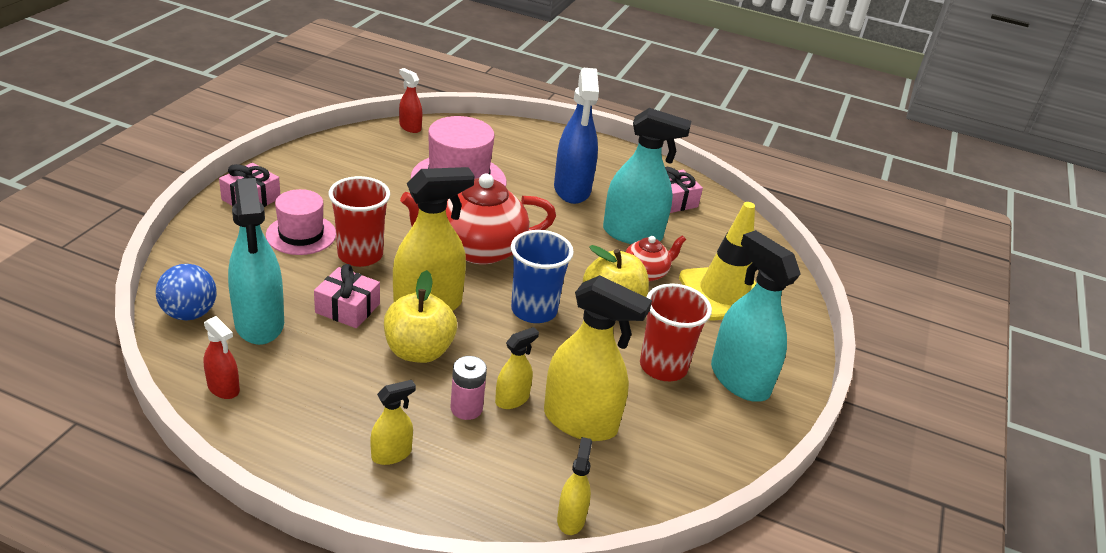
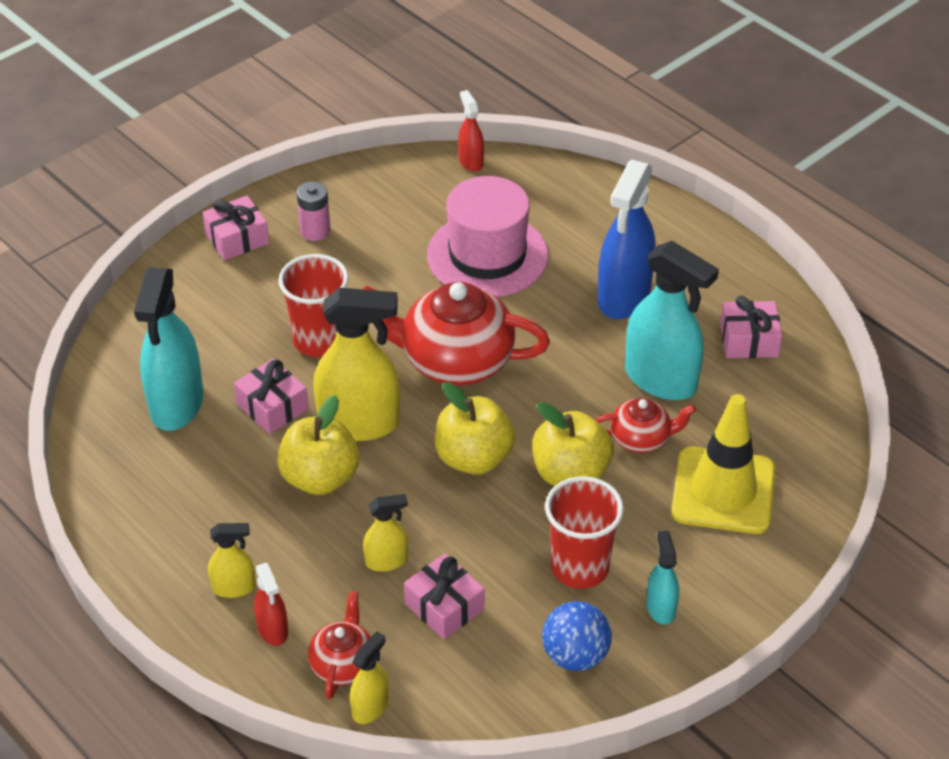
camera: 30 degrees right, 10 degrees up
(189, 313) = (115, 376): blue ball -> blue ball (575, 655)
(223, 388) = (112, 471): red spray bottle -> red spray bottle (273, 629)
(301, 234) = (268, 299): pink hat -> none
(466, 408) = (333, 558): pink battery -> pink battery (315, 231)
(526, 490) = (343, 664): none -> red teapot
(534, 310) = (474, 458): blue cup -> yellow apple
(580, 421) = (444, 606): yellow spray bottle -> pink gift
(739, 379) = (661, 607): turquoise spray bottle -> turquoise spray bottle, size x0.50

